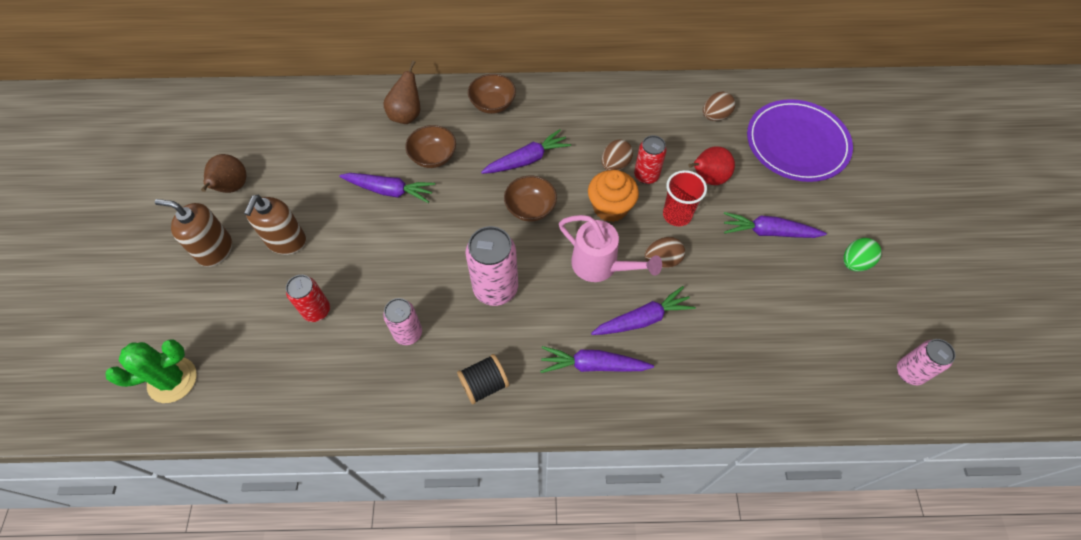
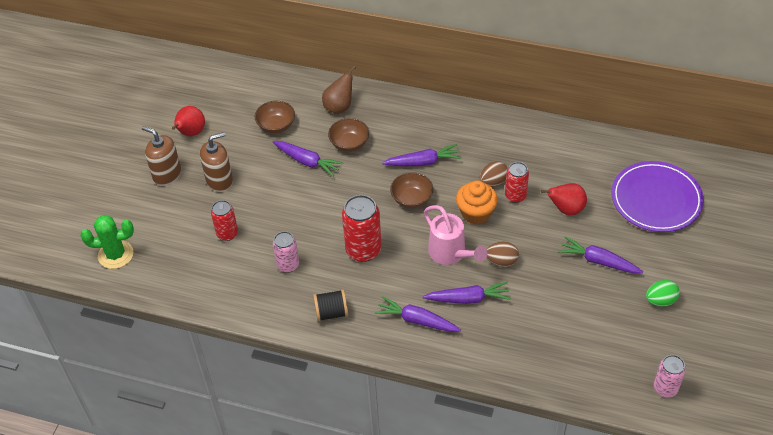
camera: 20 degrees right, 10 degrees down
(232, 188) = (191, 133): brown pear -> red pear
(286, 241) = (219, 180): brown soap dispenser -> brown soap dispenser turned 150 degrees counterclockwise
(492, 104) = (411, 113): brown bowl -> brown bowl (276, 126)
(495, 288) = (363, 250): pink can -> red can
(677, 215) = (528, 231): red cup -> none
(715, 116) = (594, 162): brown egg -> none

